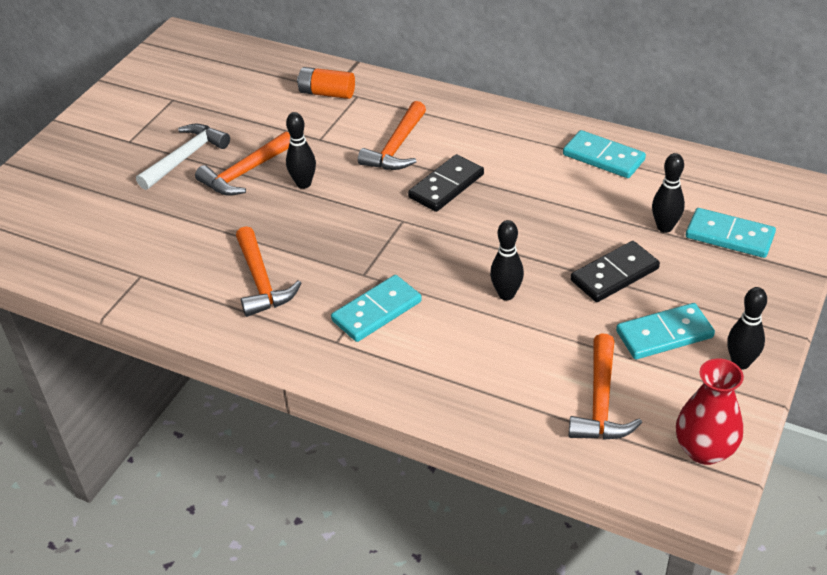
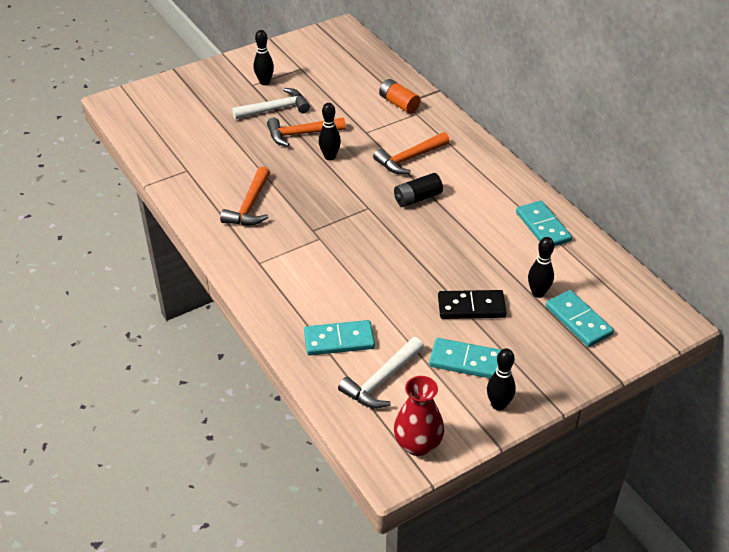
camera: 30 degrees right, 0 degrees up
(376, 311) = (299, 256): turquoise domino -> turquoise domino (339, 340)
(446, 186) = (417, 198): black domino -> black battery
(506, 294) = (388, 285): black bowling pin -> black bowling pin (264, 82)
(601, 402) = (382, 381): orange hammer -> white hammer

